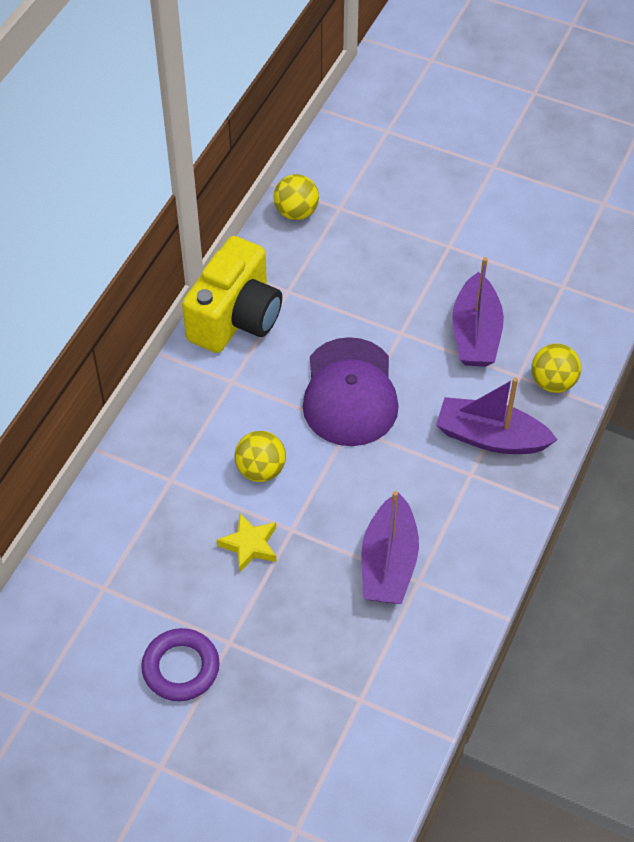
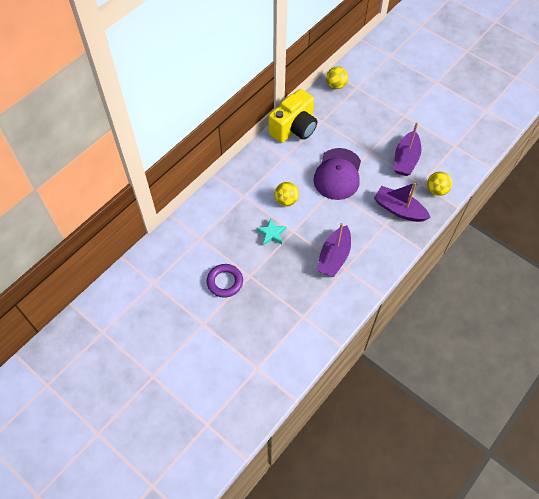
camera: 15 degrees right, 5 degrees up
(249, 545) = (271, 234): yellow star -> turquoise star

